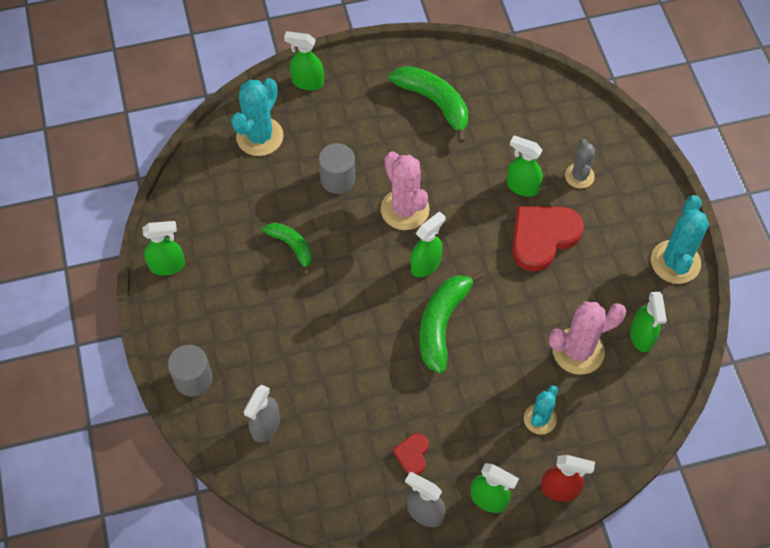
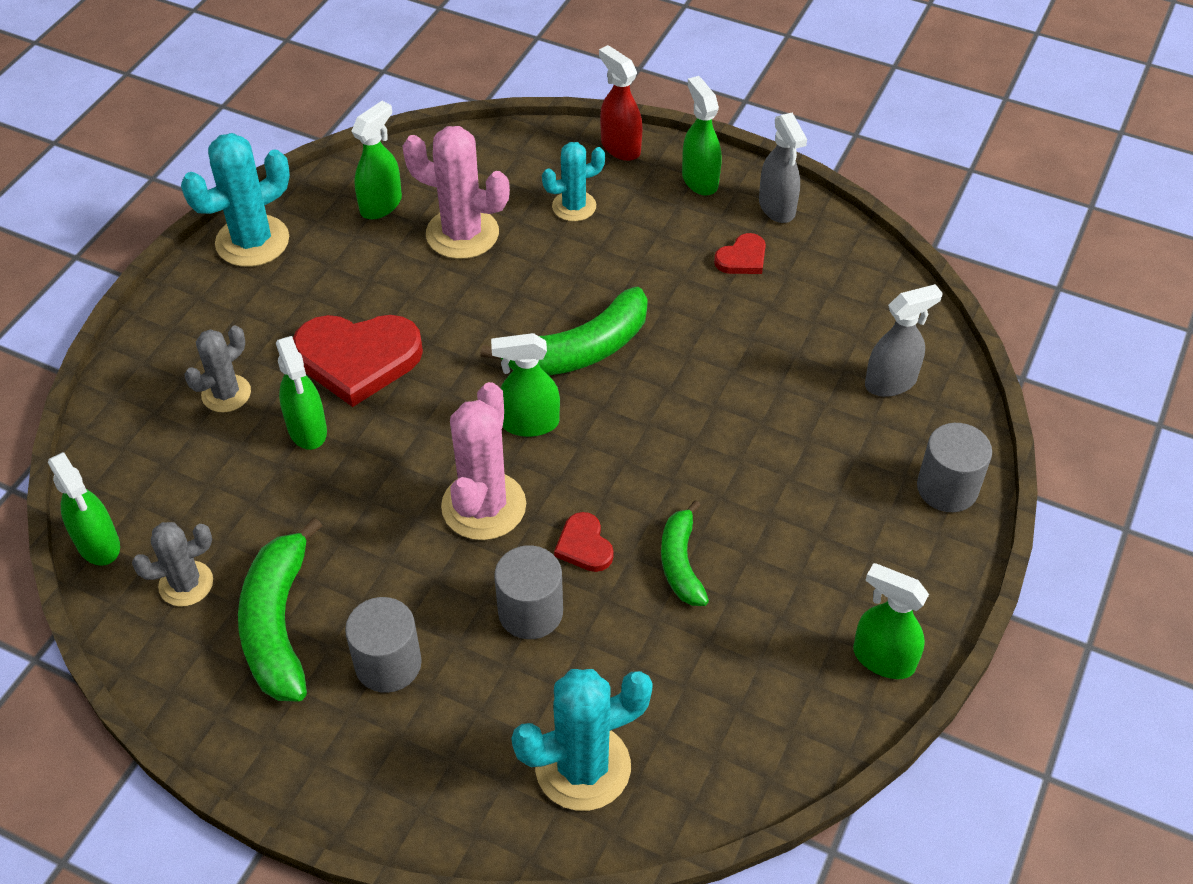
camera: 140 degrees left, 10 degrees down
(307, 82) = (421, 809): green spray bottle -> green spray bottle (98, 545)
(342, 223) = (584, 545): none -> red heart
(374, 119) = (388, 663): none -> grey cylinder
(490, 91) = (186, 584): none -> grey cactus

